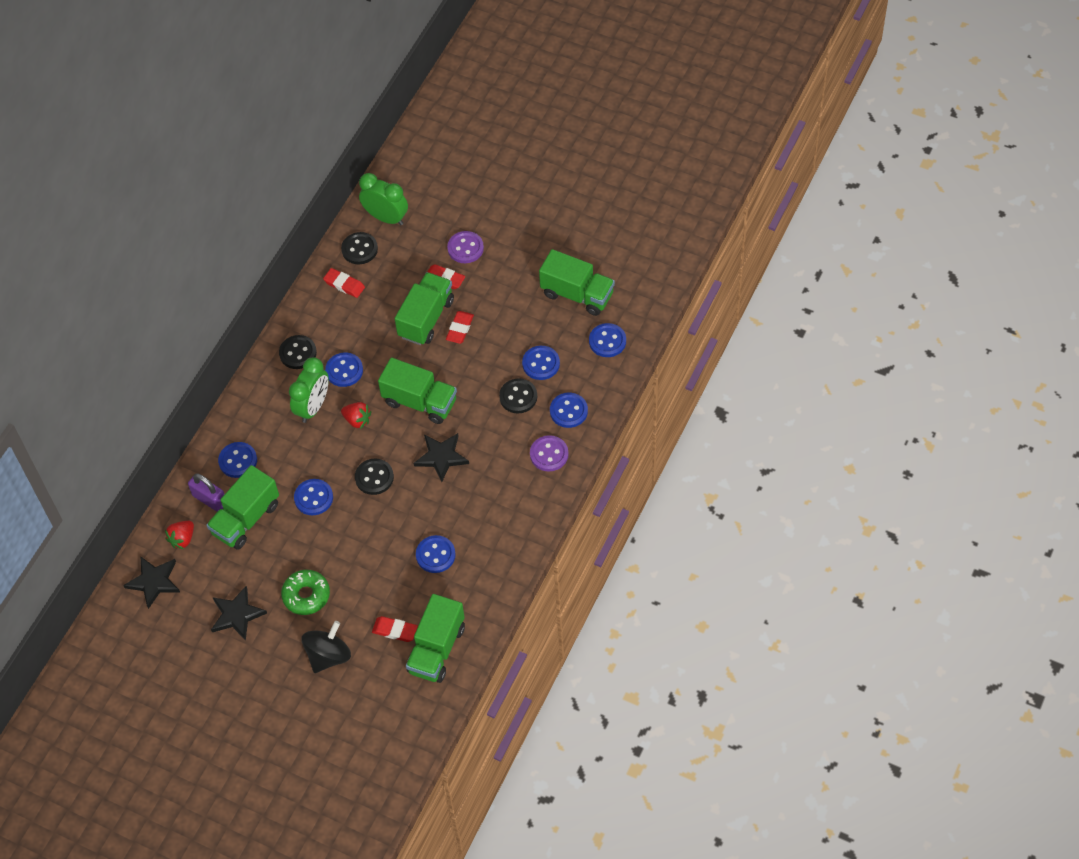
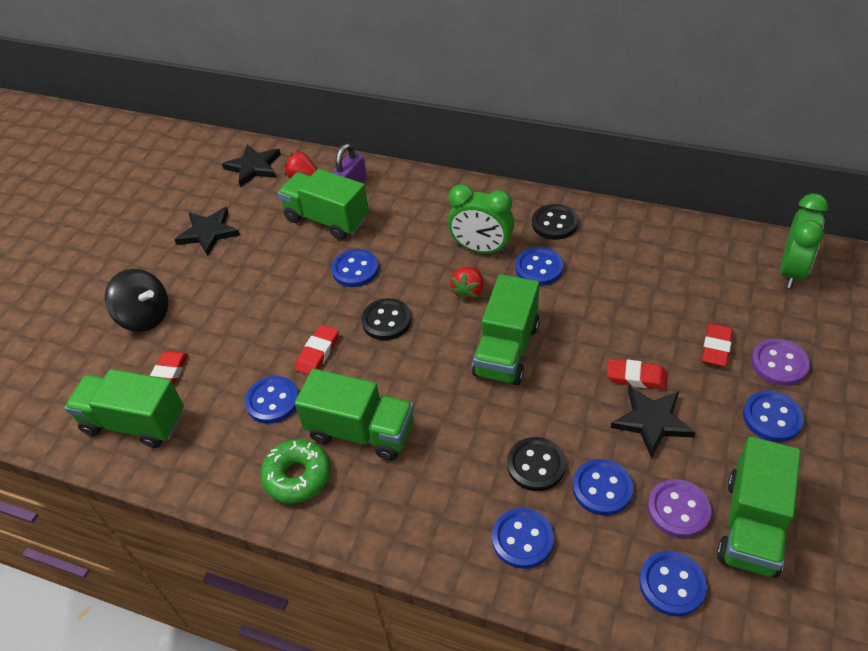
camera: 85 degrees right, 10 degrees down
(238, 461) = (401, 200): blue button -> blue button (772, 417)
(306, 595) = (226, 284): green donut -> green donut (297, 476)
(344, 285) = (668, 247): red eraser -> red eraser (318, 353)
(359, 249) = (728, 253): black button -> none
(426, 318) = (642, 336): green truck -> green truck (361, 431)
(441, 457) = (423, 386): black star -> black star (652, 421)
(549, 454) = (440, 520): purple button -> purple button (678, 510)

